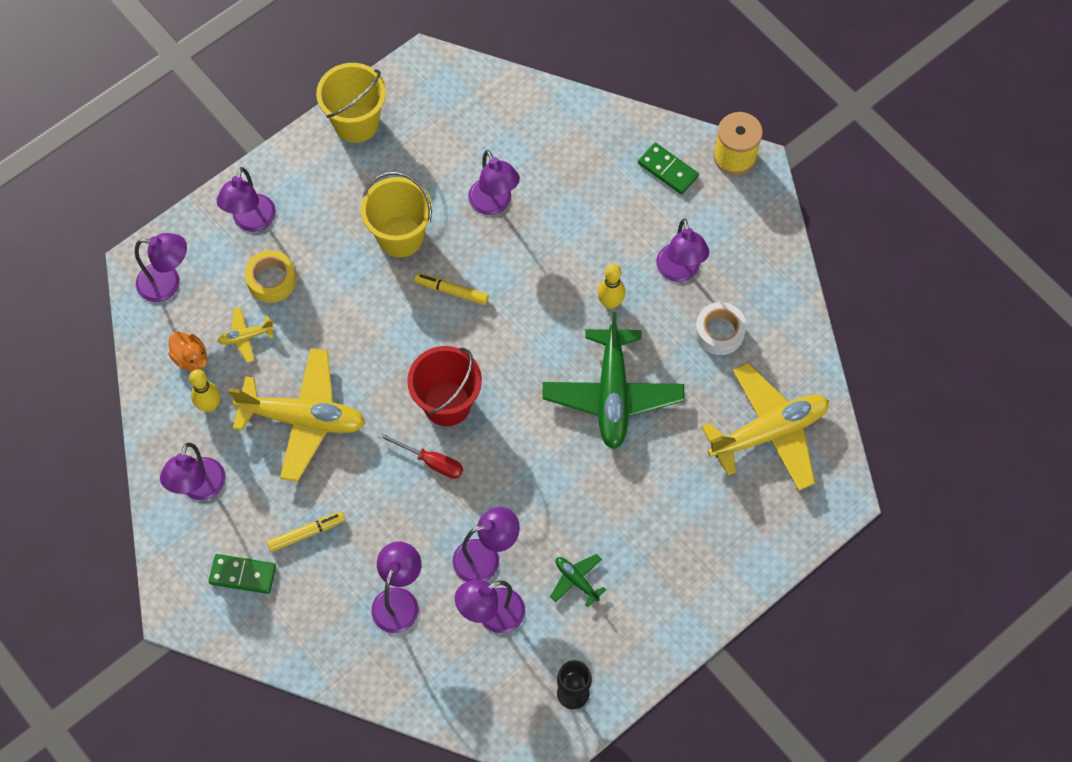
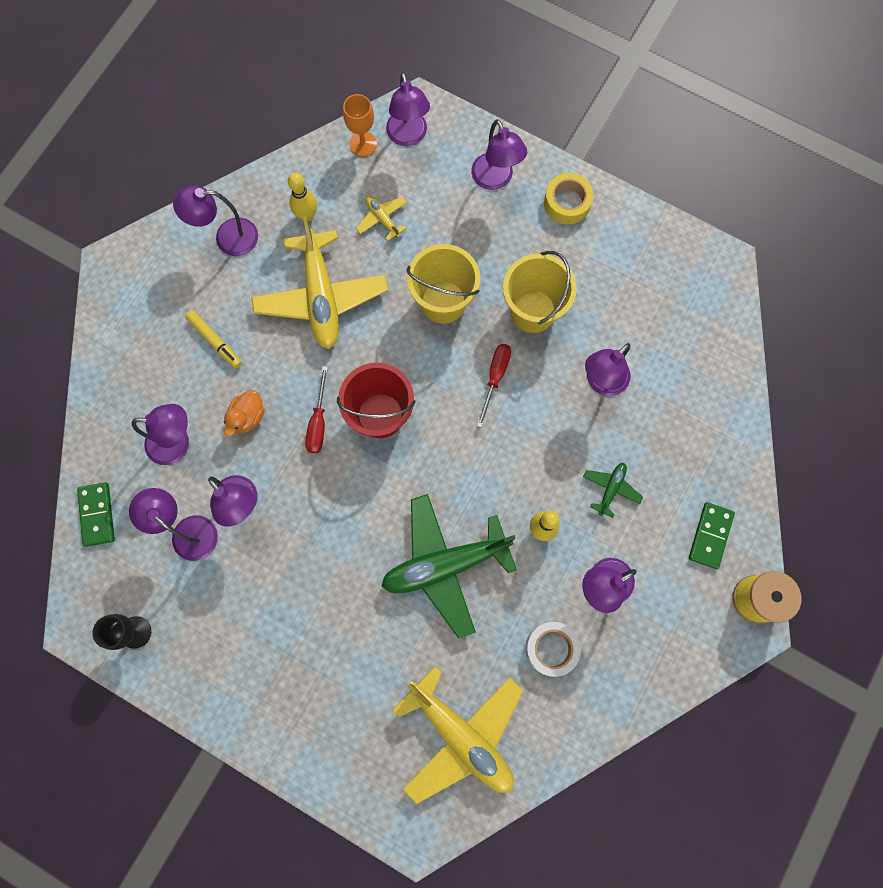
camera: 70 degrees right, 10 degrees up
(155, 328) = (363, 144): none -> orange goblet
(191, 358) = (345, 183): orange duck -> orange duck (247, 417)
(243, 574) = (161, 304): green domino -> green domino (97, 514)
(251, 222) = (495, 179): purple lamp -> purple lamp turned 105 degrees counterclockwise
(271, 280) = (445, 218): yellow tape -> yellow tape (567, 203)
(356, 123) = (633, 228): yellow bucket -> yellow bucket (443, 302)
(452, 291) = (495, 377): yellow marker -> red screwdriver
(576, 580) = (245, 597): green plane -> green plane (611, 489)

